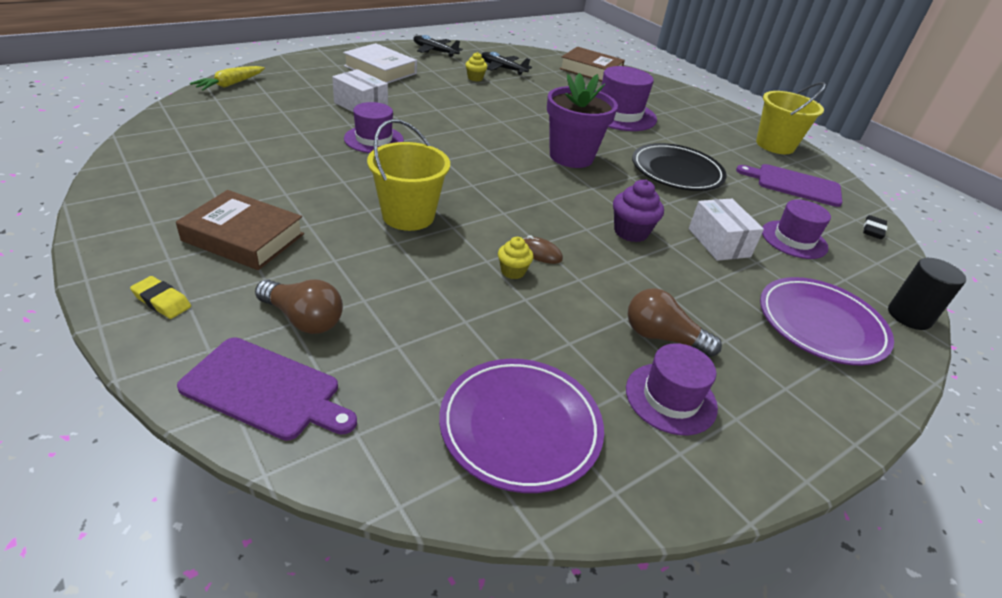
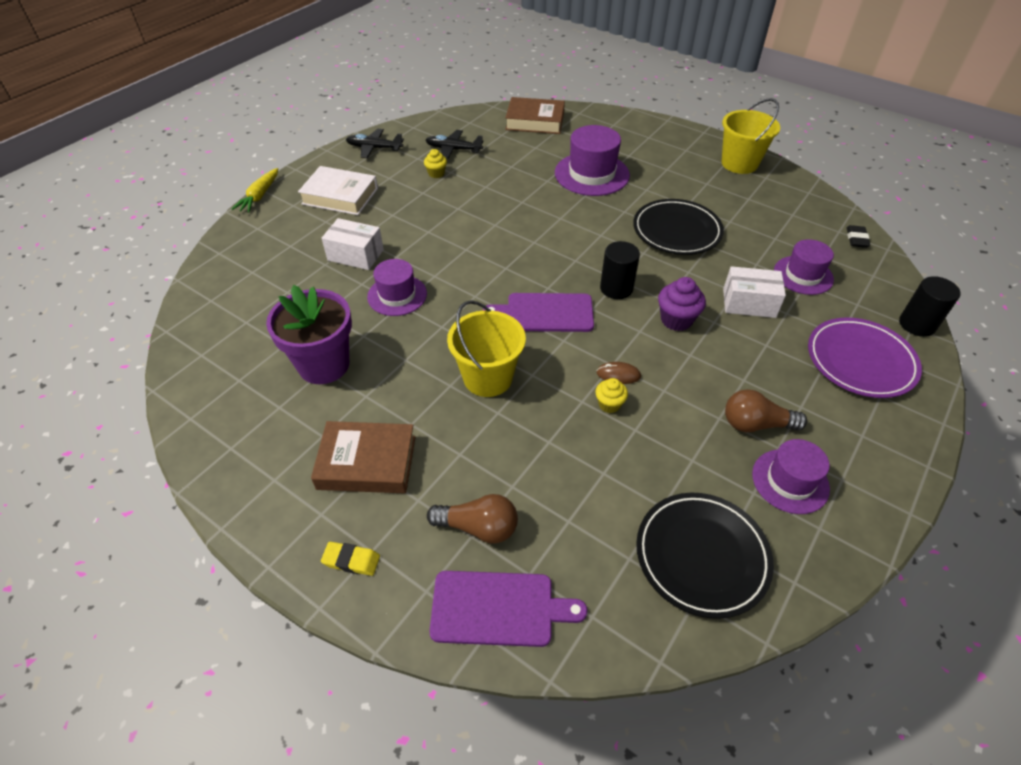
camera: 15 degrees left, 10 degrees up
(230, 84) = (209, 274): yellow carrot -> yellow carrot (259, 196)
(520, 427) = (701, 556): purple plate -> black plate
(571, 157) = (581, 247): purple flower pot -> purple flower pot (324, 365)
(585, 193) = (616, 288): none -> black cylinder
(719, 242) = (749, 303): white box -> white box turned 45 degrees counterclockwise
(794, 185) = (776, 208): purple cutting board -> purple cutting board (545, 313)

